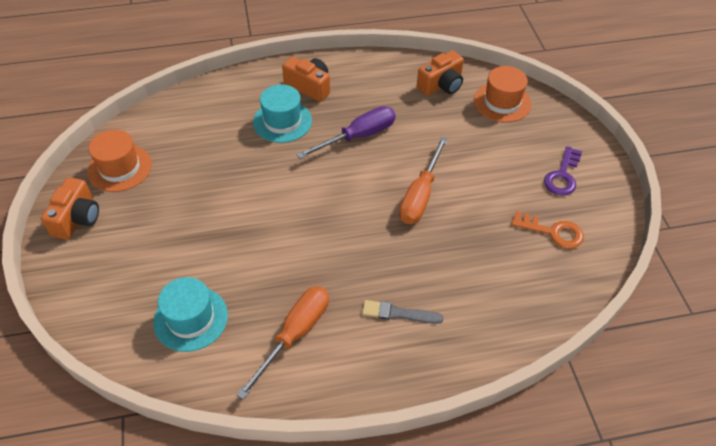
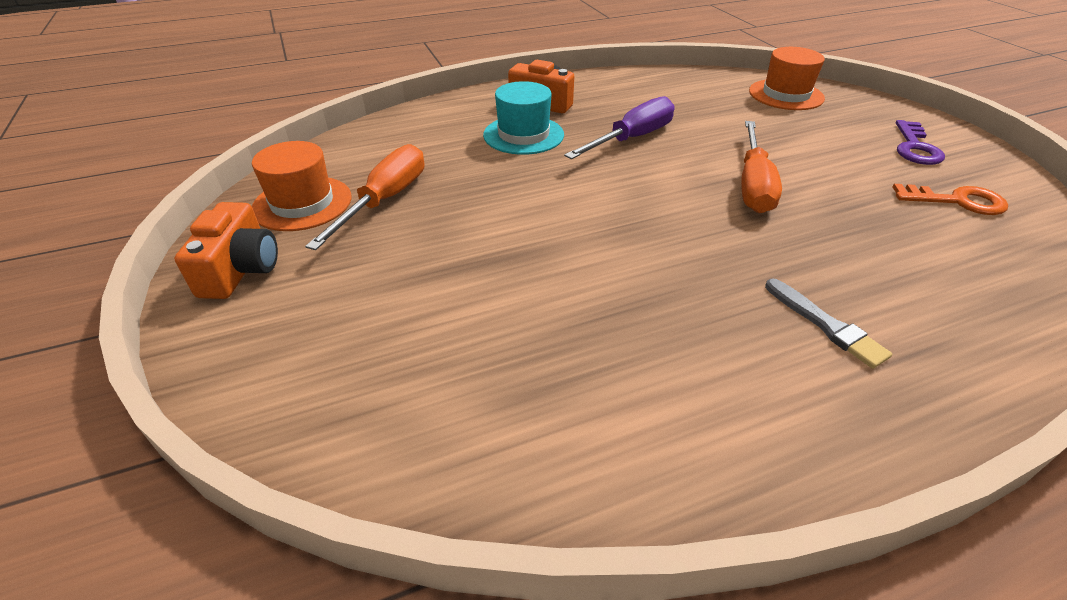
camera: 10 degrees left, 10 degrees down
(191, 318) = (479, 384): turquoise hat -> none
(295, 334) = (676, 381): orange screwdriver -> orange screwdriver (385, 200)
(398, 313) = (825, 325): grey brush -> grey brush turned 120 degrees counterclockwise
(441, 85) = (703, 88): orange camera -> none

